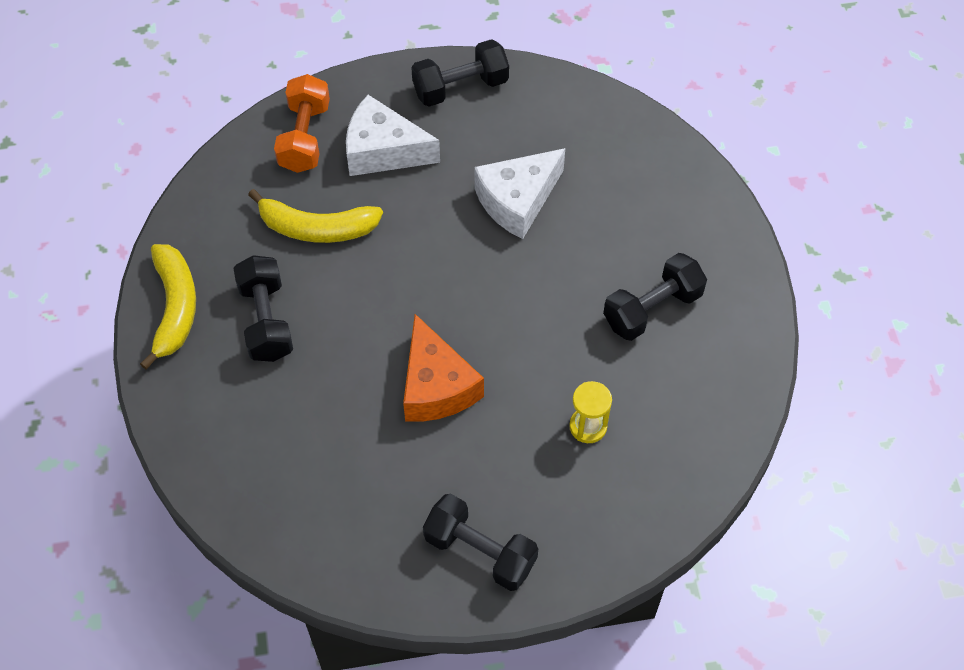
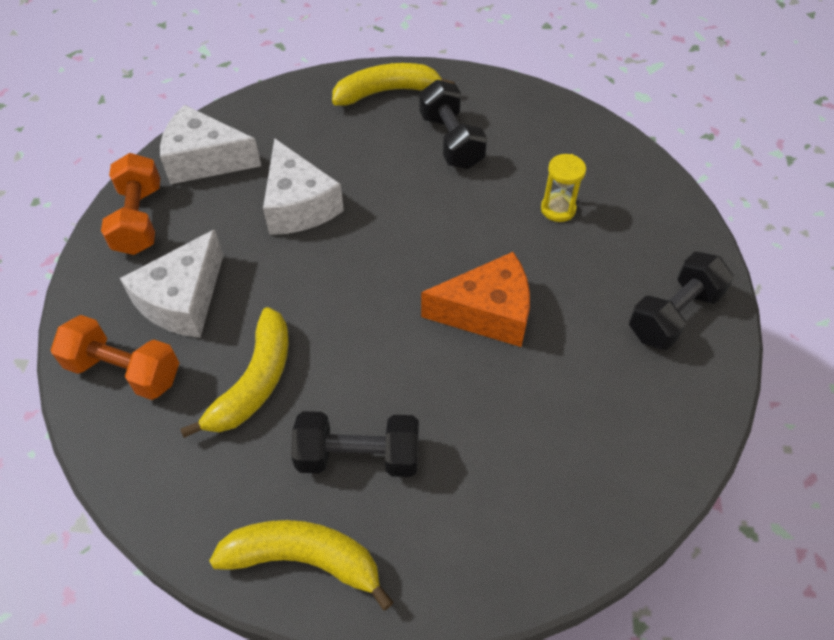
camera: 75 degrees left, 5 degrees down
(460, 87) = (139, 219): black dumbbell -> orange dumbbell
(549, 109) = (205, 160): none -> white cheese
(705, 232) = (387, 92): none -> yellow banana

